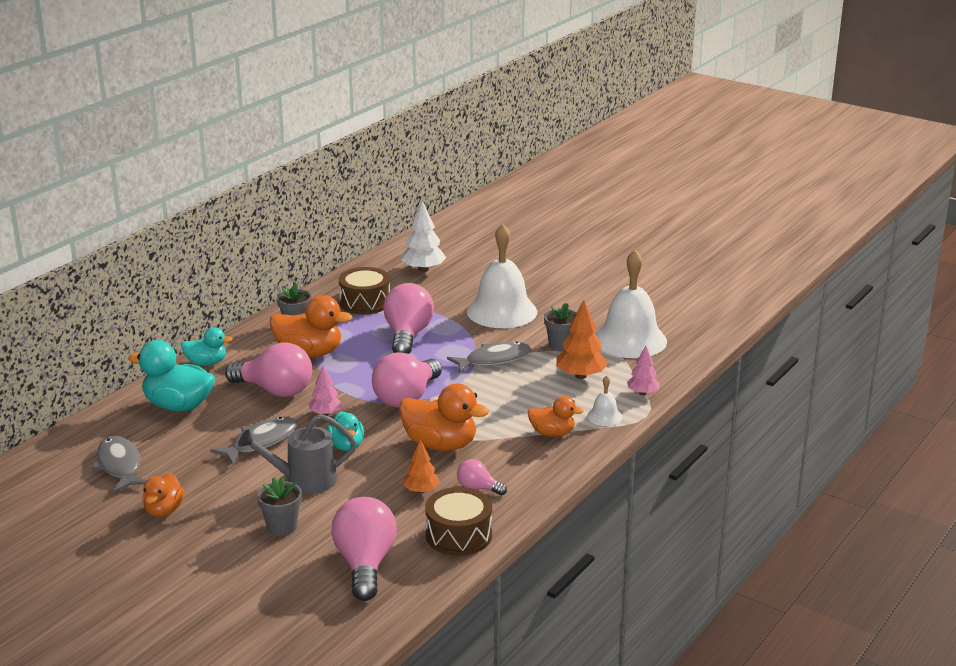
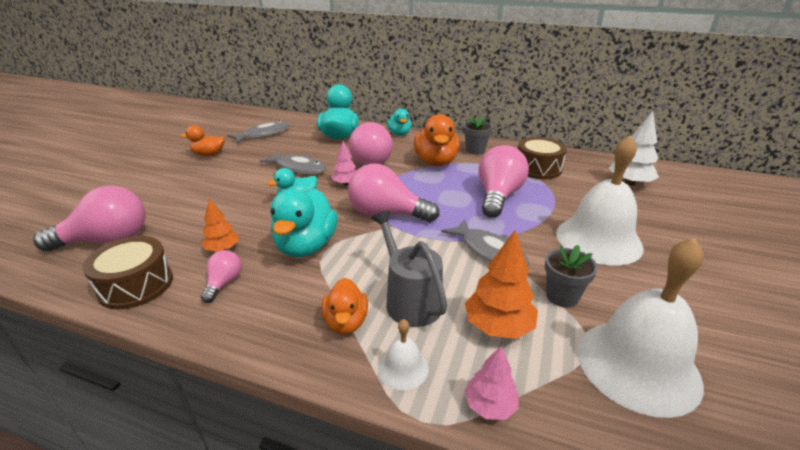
camera: 75 degrees right, 5 degrees up
(282, 527) = (177, 196): grey flower pot -> none
(304, 480) = (243, 193): grey watering can -> grey watering can (410, 300)
(407, 335) = (498, 196): pink light bulb -> pink light bulb turned 60 degrees counterclockwise
(440, 445) = (306, 246): orange duck -> turquoise duck

